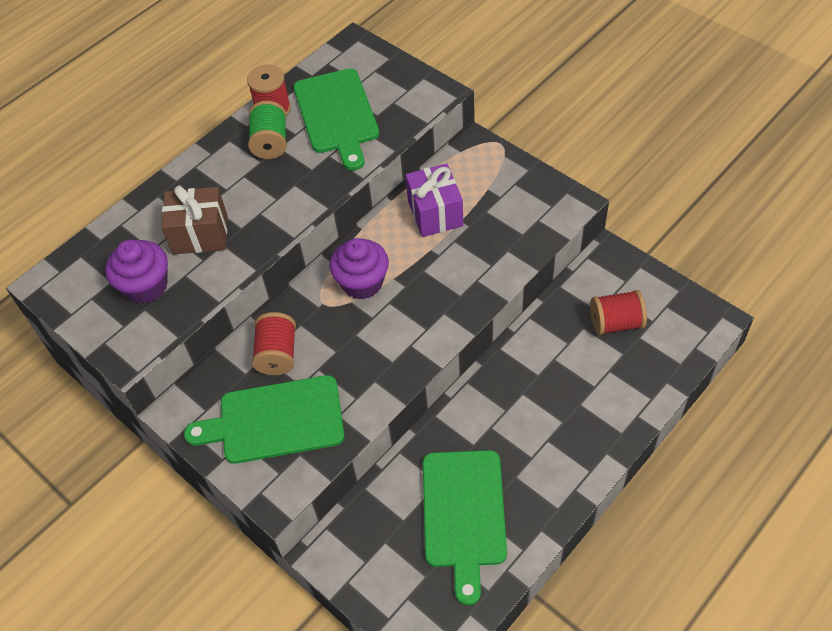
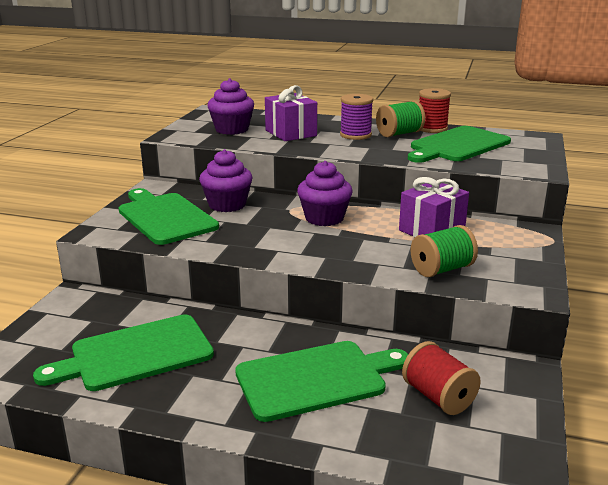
camera: 60 degrees right, 30 degrees down
(200, 234) = (291, 133): brown gift -> purple gift
(248, 180) = (355, 135): none -> purple spool
(277, 354) = (227, 205): red spool -> purple cupcake
(509, 241) = (442, 269): none -> green spool
(560, 390) = (316, 379): none -> green cutting board

